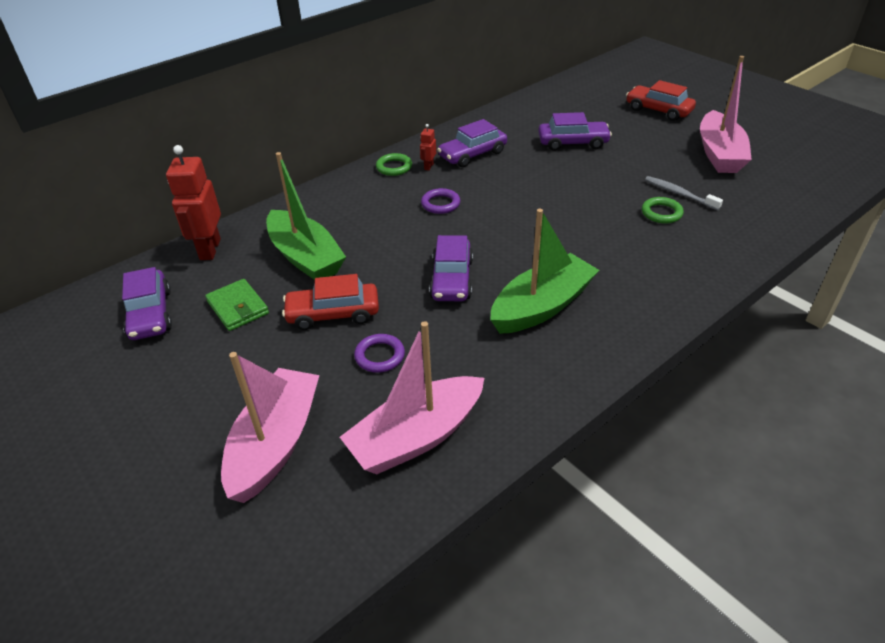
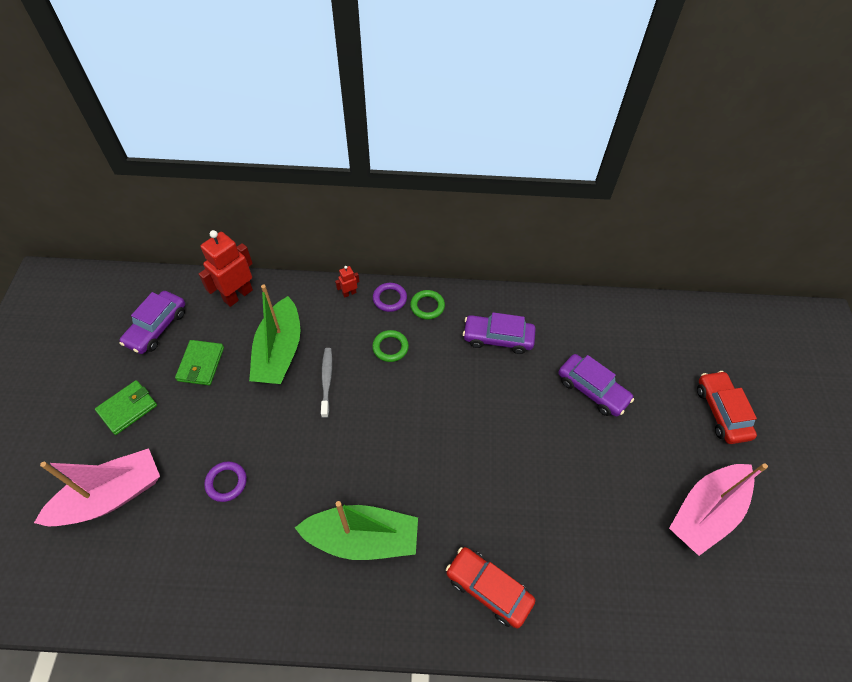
camera: 40 degrees right, 15 degrees up
(201, 380) = (128, 408): none -> green wallet
(333, 314) = (241, 419): red car -> red car (488, 589)
(416, 437) = (175, 568): pink boat -> none
(428, 166) = (451, 325): red robot -> red robot (349, 293)
(440, 204) = (414, 374): purple ring -> purple ring (390, 299)
(451, 279) = (338, 456): purple car -> none
(661, 213) = (562, 532): green ring -> green ring (390, 347)
(679, 194) = (605, 526): grey toothbrush -> grey toothbrush (326, 381)

